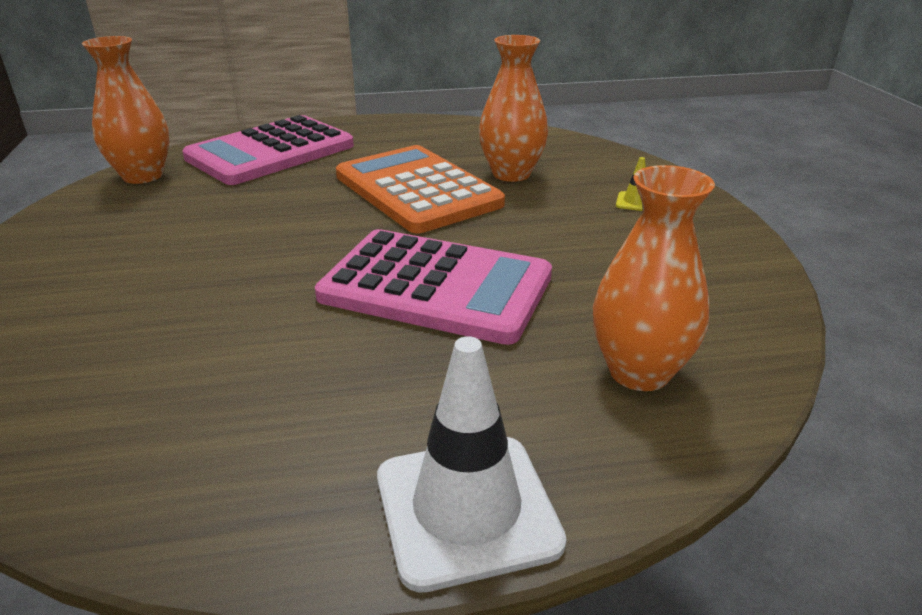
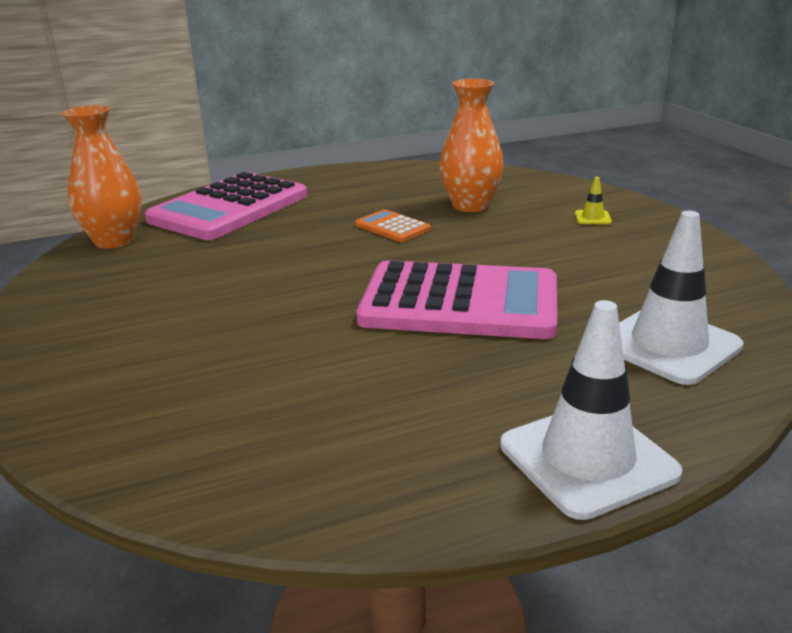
camera: 10 degrees left, 5 degrees down
(417, 190) = (392, 227): orange calculator -> orange calculator, size x0.44
(639, 372) = (668, 345): orange vase -> white traffic cone

